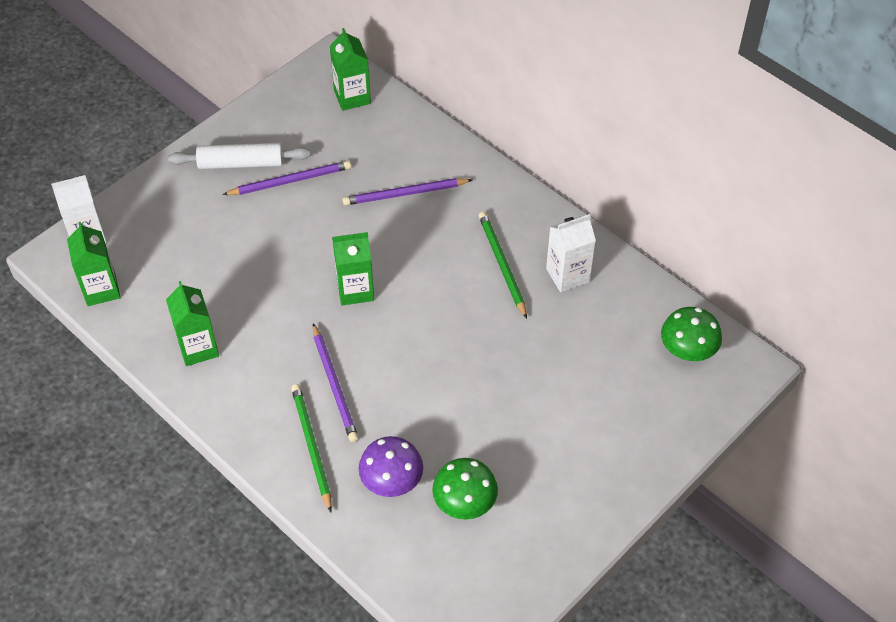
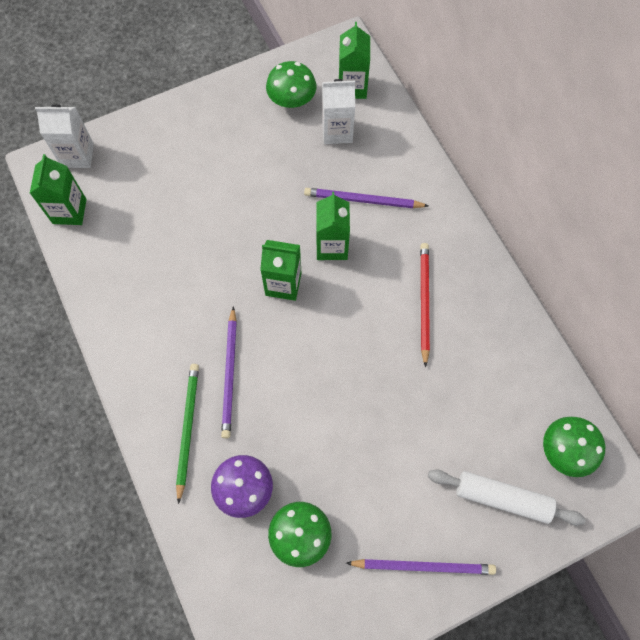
camera: 20 degrees right, 15 degrees up
(198, 348) = (128, 296): green carton -> green carton (332, 246)
(241, 163) = (231, 124): white rolling pin -> white rolling pin (502, 498)
(290, 181) = (267, 155): purple pencil -> purple pencil (423, 566)
(294, 124) = (291, 99): none -> green mushroom
(502, 265) = (424, 302): green pencil -> red pencil
(567, 275) = (480, 333): white carton -> white carton (337, 131)

